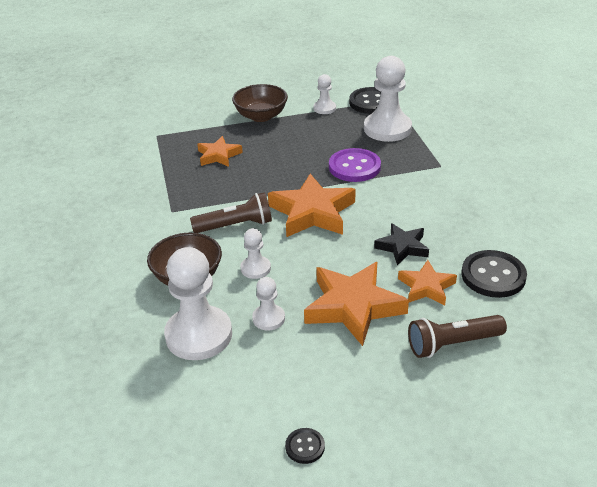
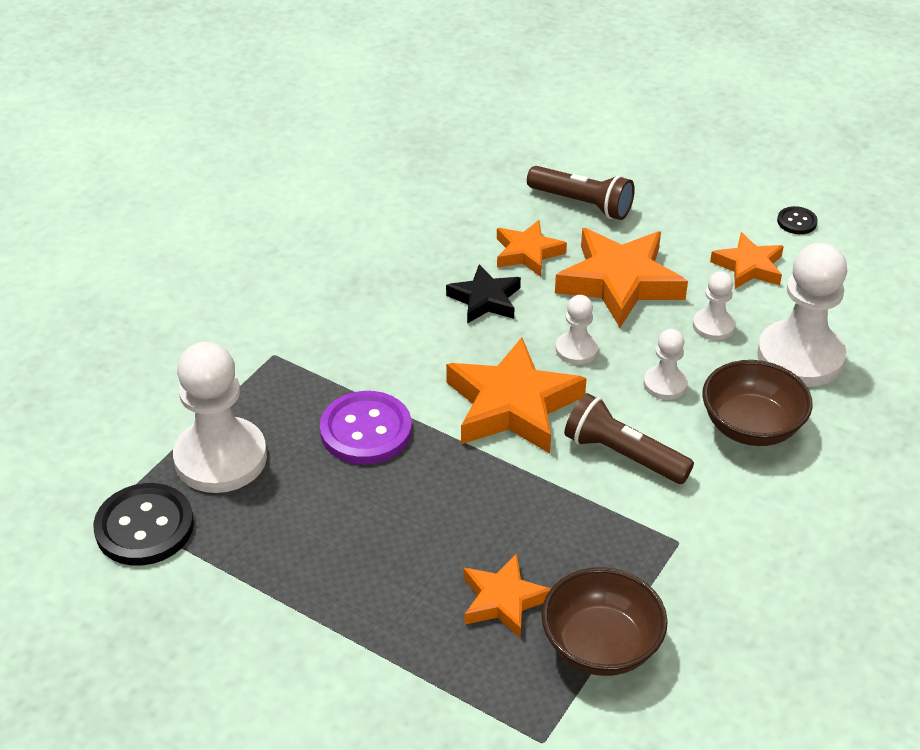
camera: 135 degrees left, 5 degrees up
(261, 116) = (332, 641): brown bowl -> brown bowl (601, 646)
(294, 377) = (748, 266): none -> orange star
(324, 108) = (222, 574): white pawn -> white pawn (576, 350)
(493, 276) = (454, 221): black button -> none

